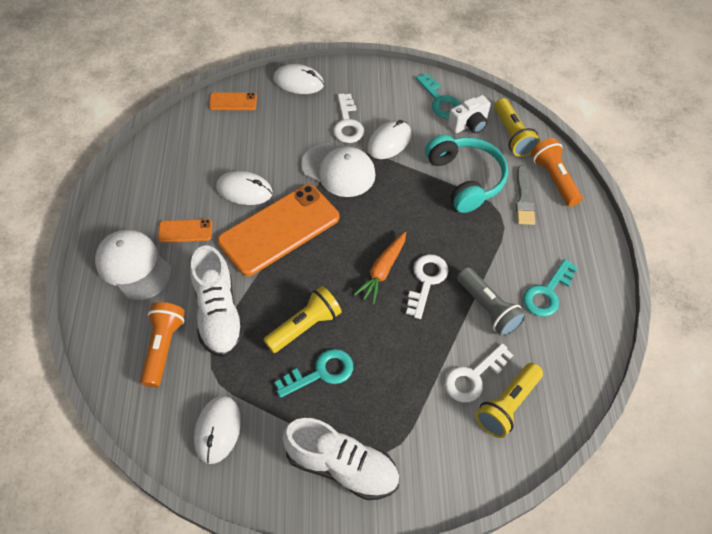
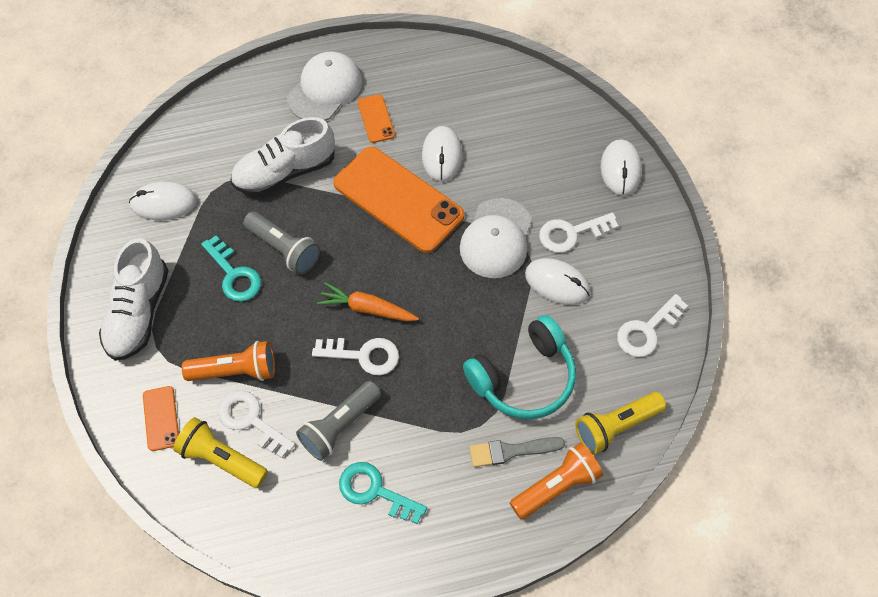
camera: 80 degrees right, 5 degrees up
(163, 348) = (240, 138): orange flashlight -> orange flashlight (236, 371)
(233, 101) = (565, 113): orange phone -> orange phone (161, 418)
(304, 326) = (284, 249): yellow flashlight -> grey flashlight
(440, 100) = (647, 330): turquoise key -> white key
(469, 124) = (617, 370): white camera -> none

